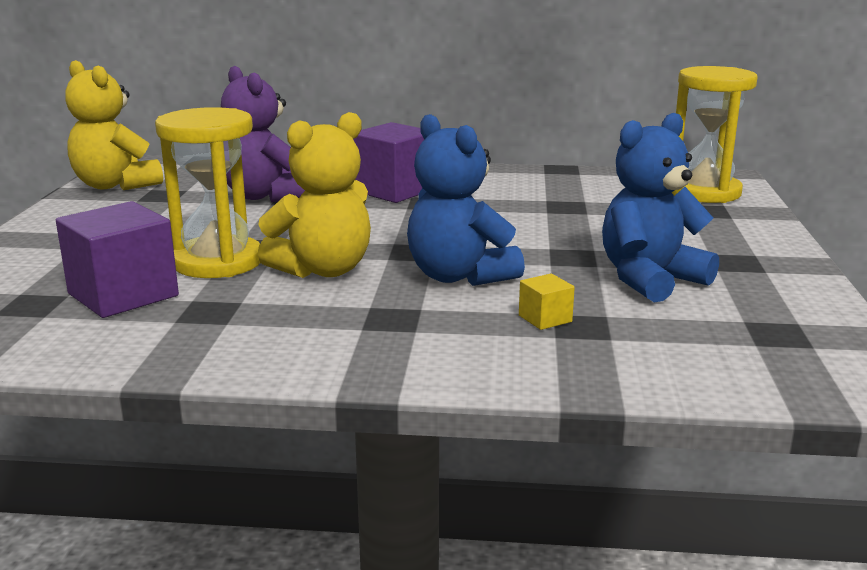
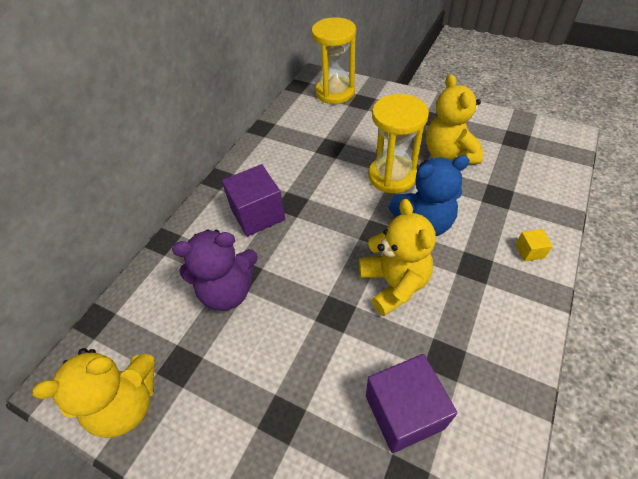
camera: 65 degrees left, 30 degrees up
(218, 262) = (359, 342): yellow hourglass -> yellow hourglass (392, 176)
(545, 319) = (488, 206): yellow cube -> yellow cube (529, 251)
(650, 279) = (449, 154): blue teddy bear -> yellow teddy bear

